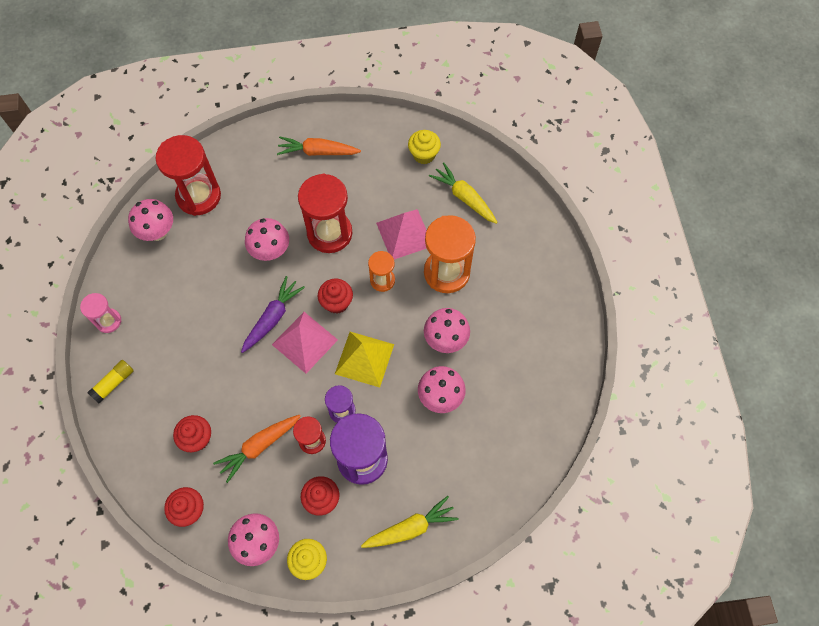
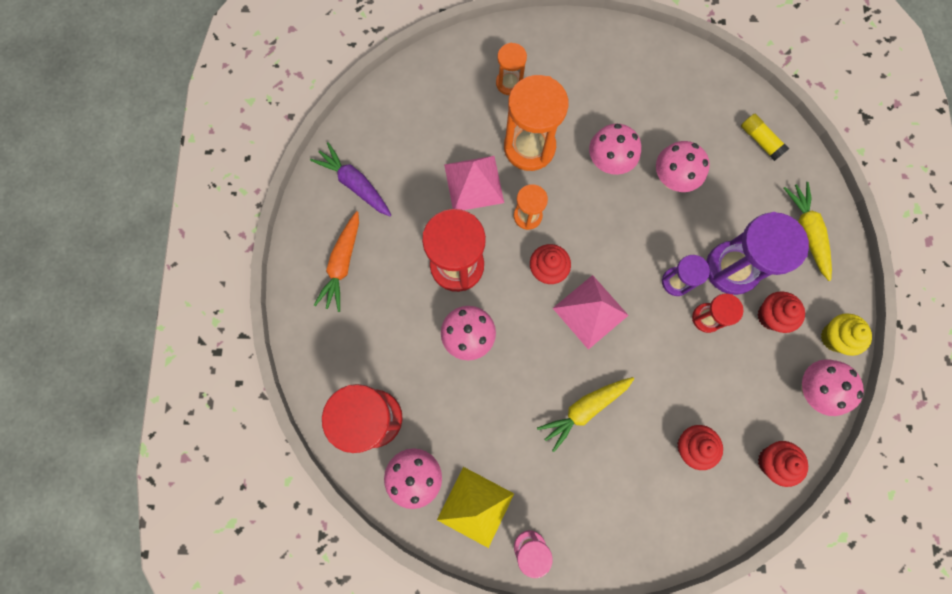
camera: 80 degrees left, 10 degrees up
(113, 383) = (612, 544): yellow glue stick -> yellow glue stick (760, 140)
(259, 446) = (707, 376): orange carrot -> none
(272, 317) = (555, 344): purple carrot -> purple carrot (355, 184)
(364, 359) = (619, 249): yellow pyramid -> yellow pyramid (475, 506)
(424, 154) = (374, 145): yellow cupcake -> none
(464, 197) = (439, 112): yellow carrot -> yellow carrot (584, 409)
(505, 247) = (509, 83): none -> orange hourglass

